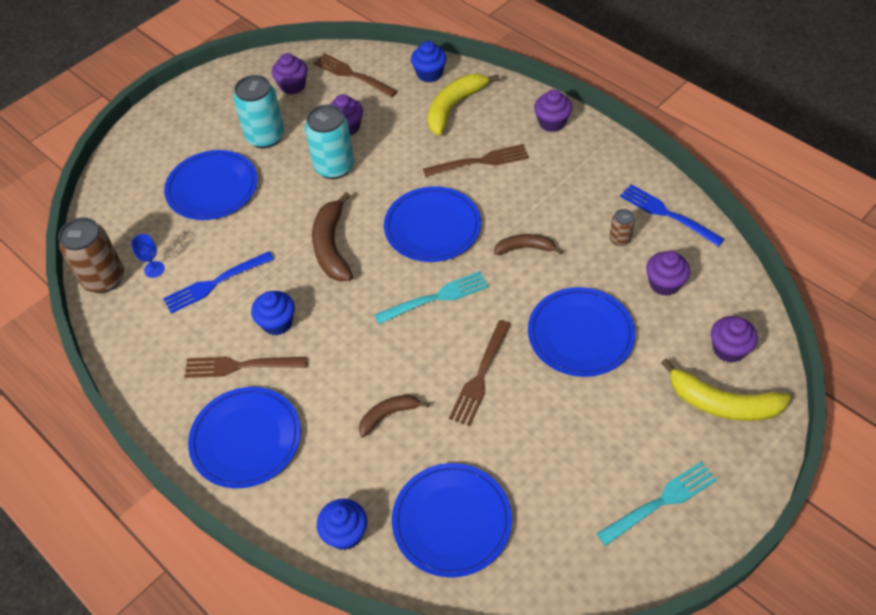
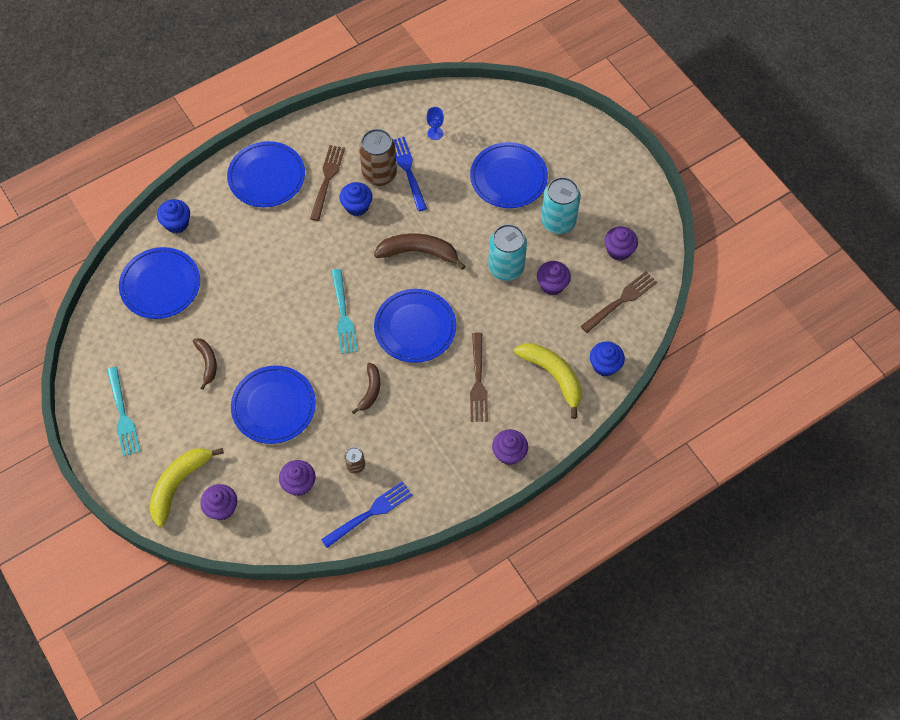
camera: 100 degrees right, 10 degrees up
(104, 279) = (436, 101): brown can -> brown can (379, 174)
(388, 415) = (253, 263): brown banana -> brown banana (207, 363)
(480, 376) = (263, 328): brown fork -> none

